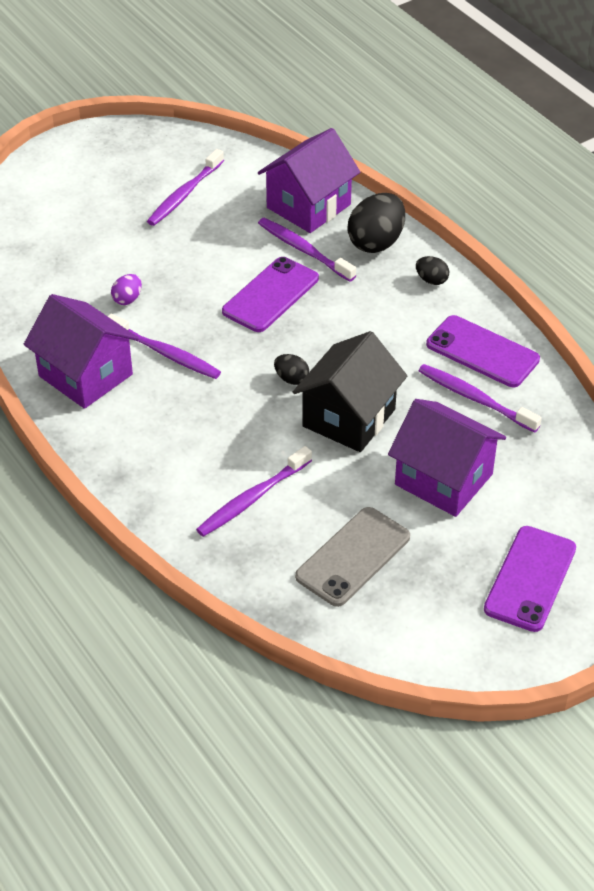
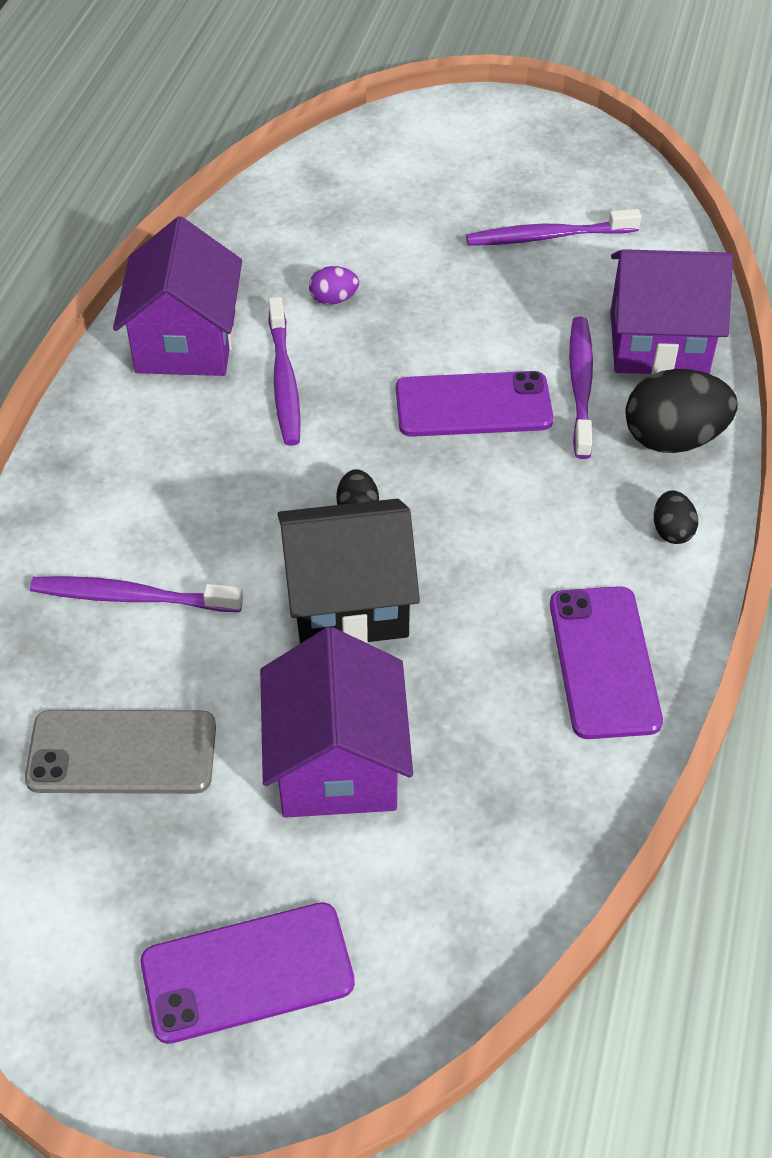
camera: 50 degrees right, 5 degrees up
(475, 399) = (512, 708): purple toothbrush -> none

